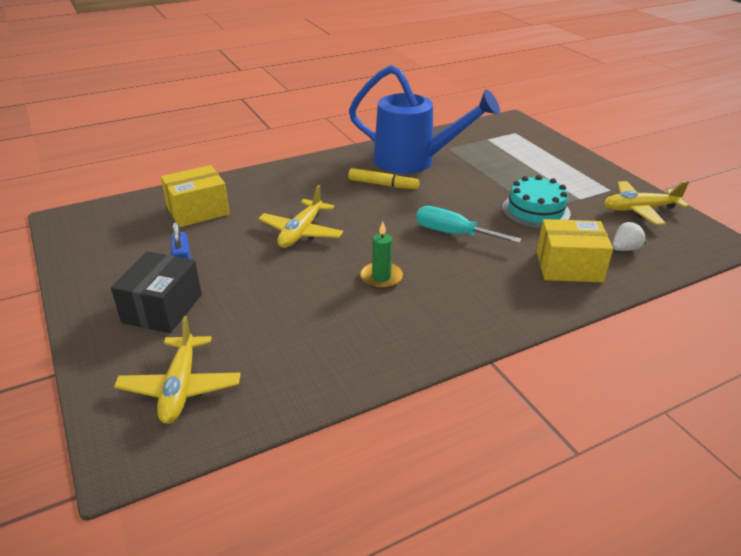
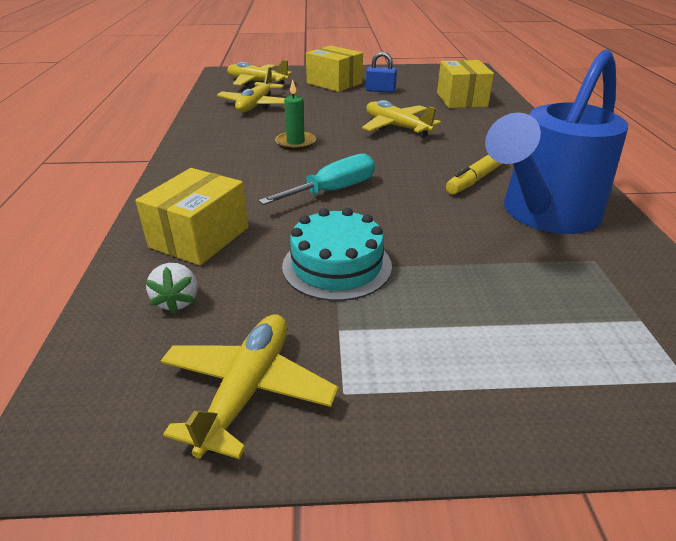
camera: 115 degrees right, 0 degrees up
(162, 308) = (334, 83): black box -> yellow box
(288, 346) = (256, 105): none -> yellow plane

